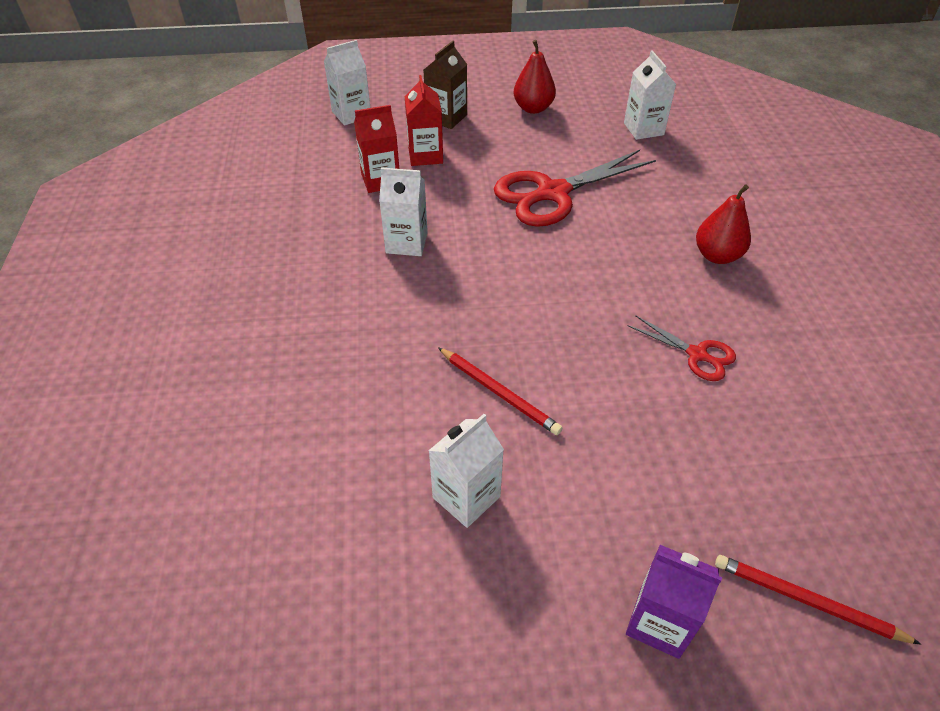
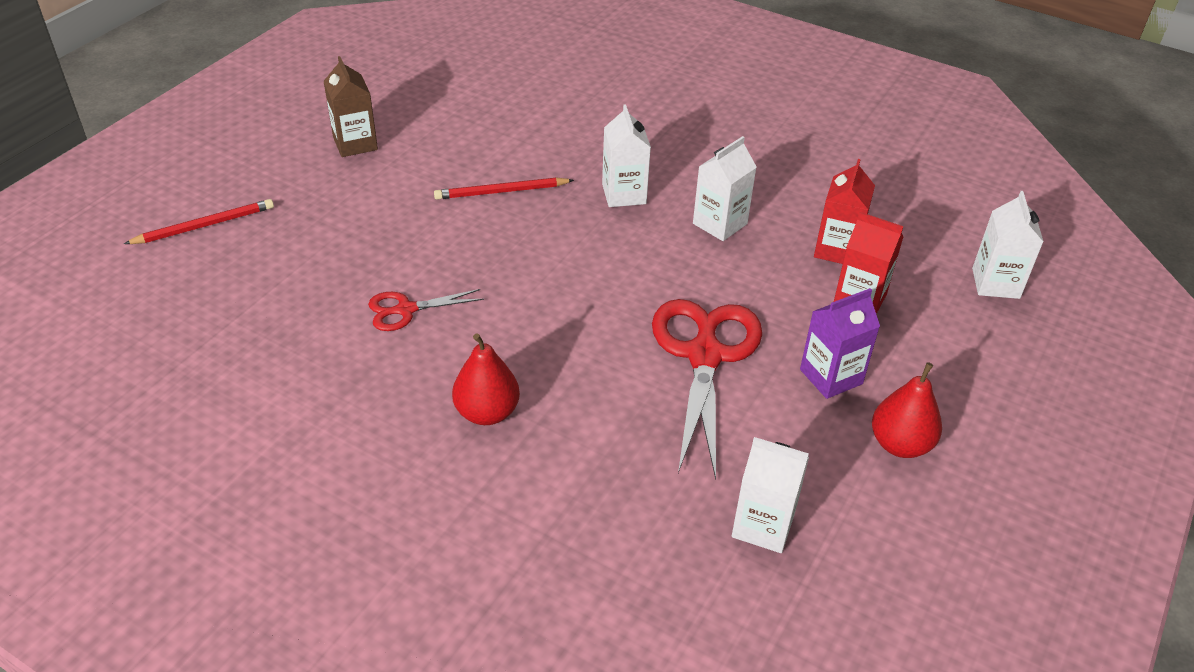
camera: 125 degrees right, 5 degrees down
(446, 117) = (933, 353): brown carton -> brown carton (355, 143)
(466, 497) = (443, 141): white carton -> white carton (624, 194)
(659, 622) = (280, 167): purple carton -> purple carton (831, 376)

